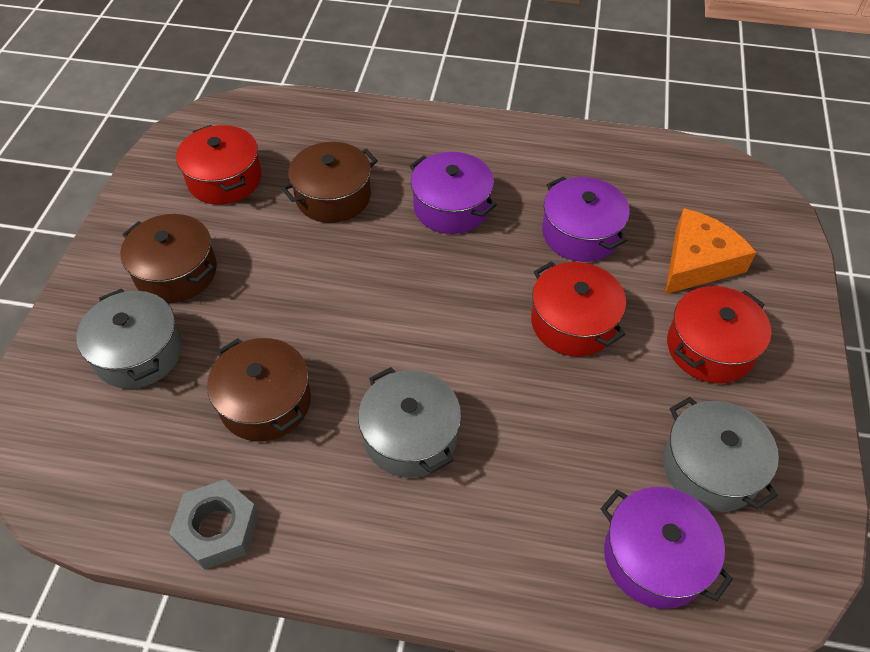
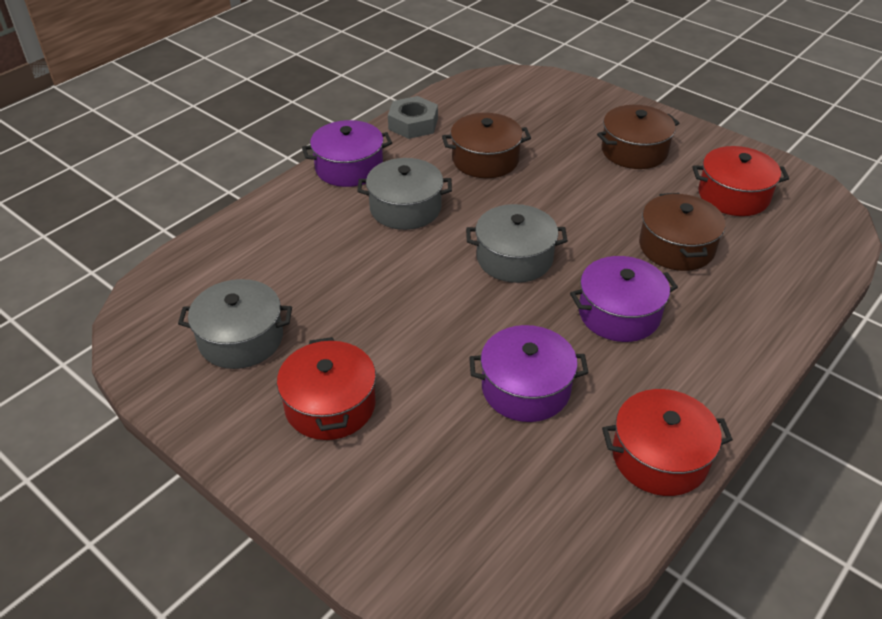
camera: 120 degrees right, 10 degrees down
(139, 353) = (567, 123): grey pot -> grey pot (514, 258)
(573, 322) = (429, 330): red pot -> red pot (660, 457)
(655, 557) = (219, 276): purple pot -> purple pot (349, 168)
(698, 262) = (425, 460): orange cheese -> none

